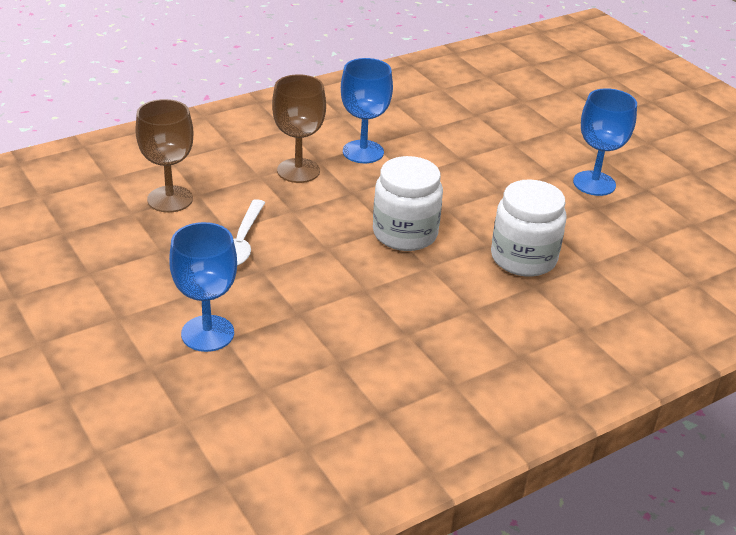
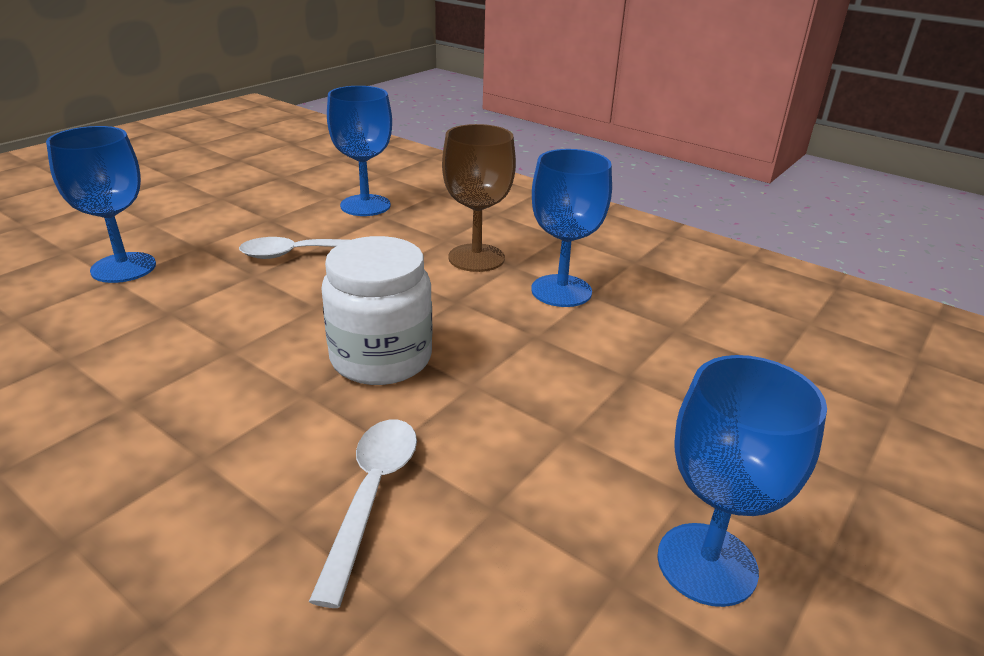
camera: 70 degrees right, 5 degrees down
(170, 199) = (365, 205): brown goblet -> blue goblet
(523, 258) = (372, 495): white jar -> white spoon

